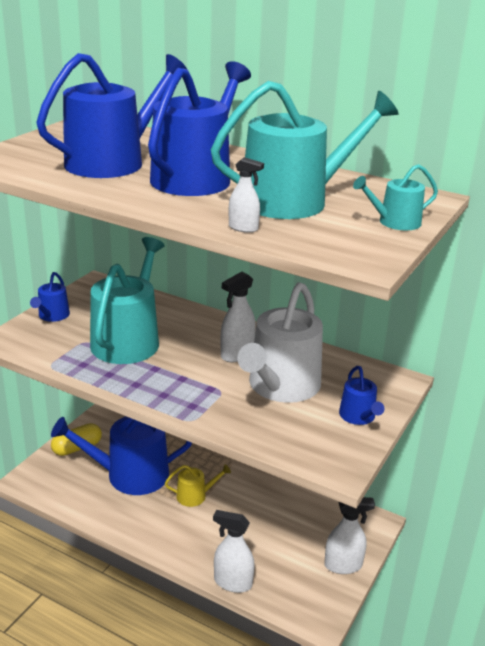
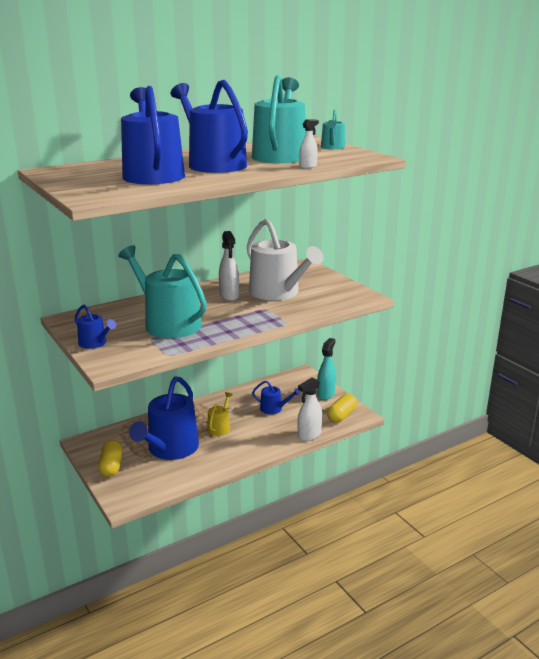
camera: 60 degrees left, 5 degrees down
(303, 600) = (341, 415): none -> yellow capsule
(343, 565) = (326, 394): white spray bottle -> turquoise spray bottle
(358, 417) = (327, 282): blue watering can -> blue watering can (274, 408)

